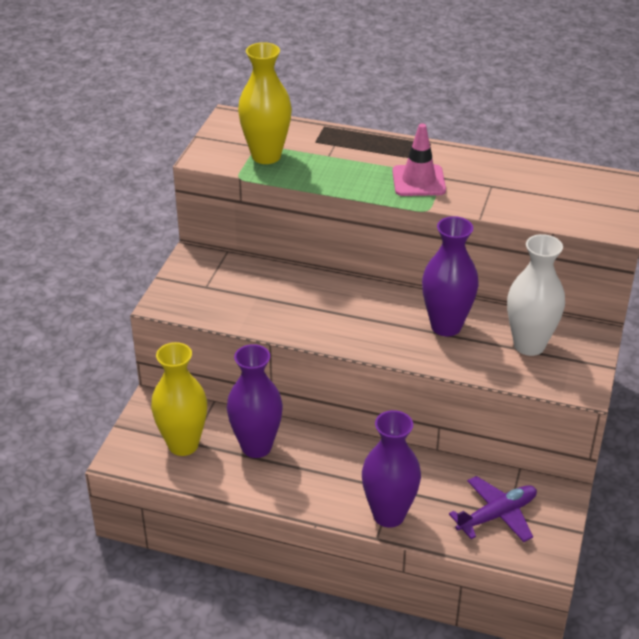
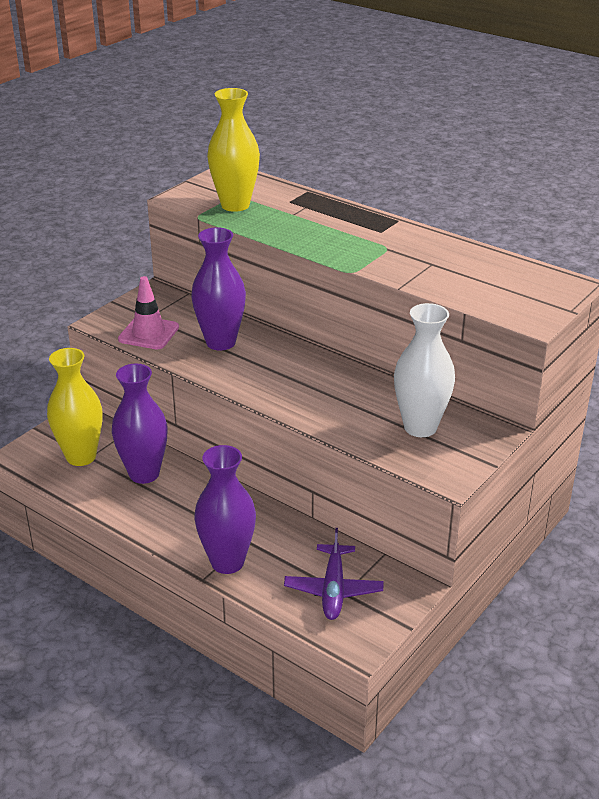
camera: 20 degrees right, 5 degrees down
(418, 181) = (362, 248): pink traffic cone -> pink traffic cone (148, 333)
(446, 326) = (348, 393): purple vase -> purple vase (220, 342)
(497, 515) = (333, 590): purple plane -> purple plane turned 105 degrees clockwise

